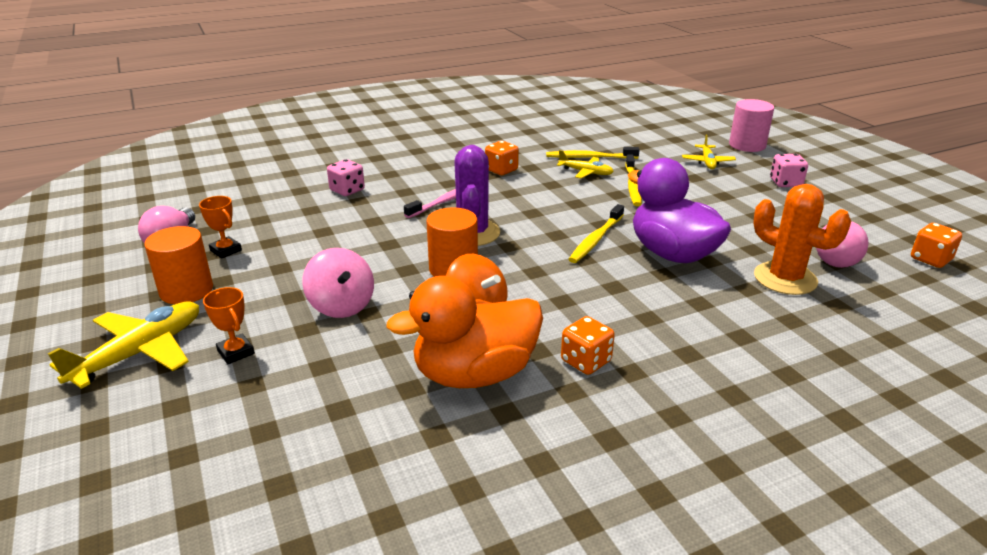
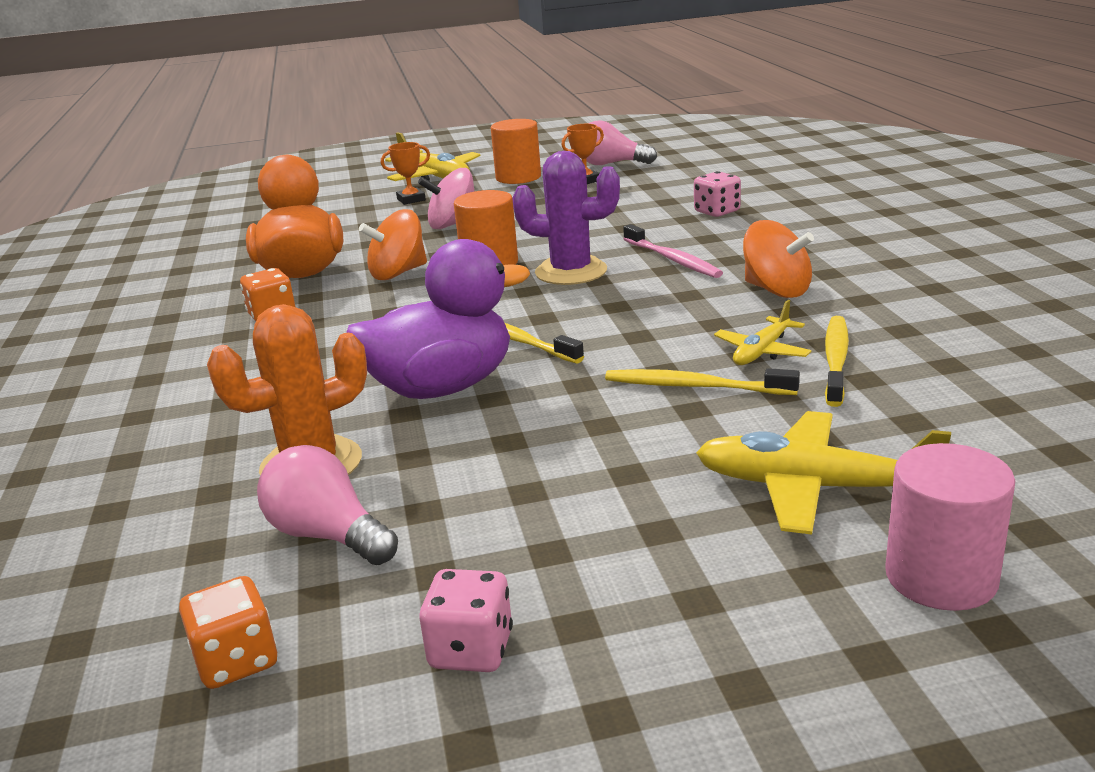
camera: 105 degrees right, 5 degrees down
(501, 170) = (776, 290): orange dice -> orange spinning top
(707, 162) = (811, 487): yellow plane -> yellow plane, size x1.72
(785, 183) = (672, 572): pink dice -> pink dice (471, 650)

